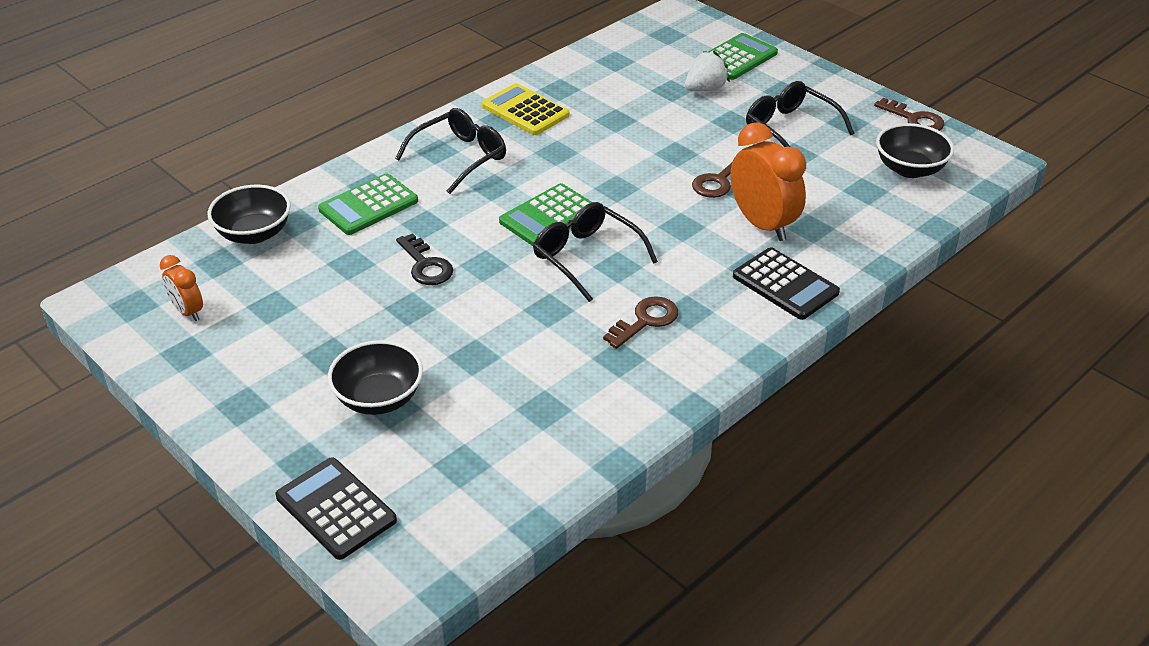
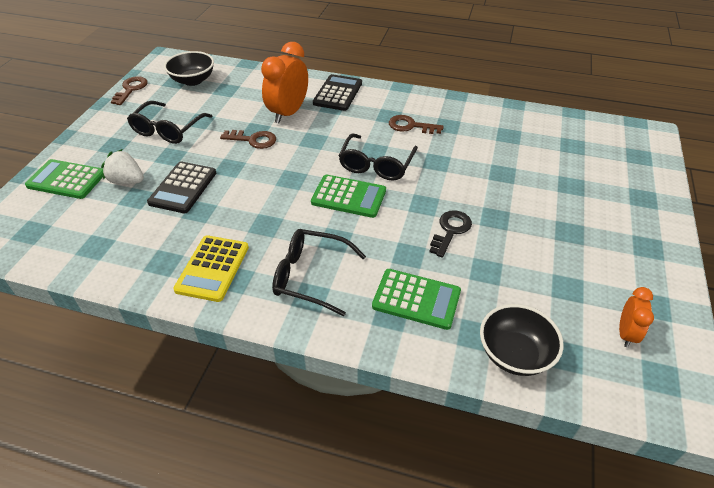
camera: 120 degrees left, 5 degrees up
(336, 509) = (648, 172): black calculator -> black calculator (183, 188)
(379, 398) = (572, 193): black bowl -> none

